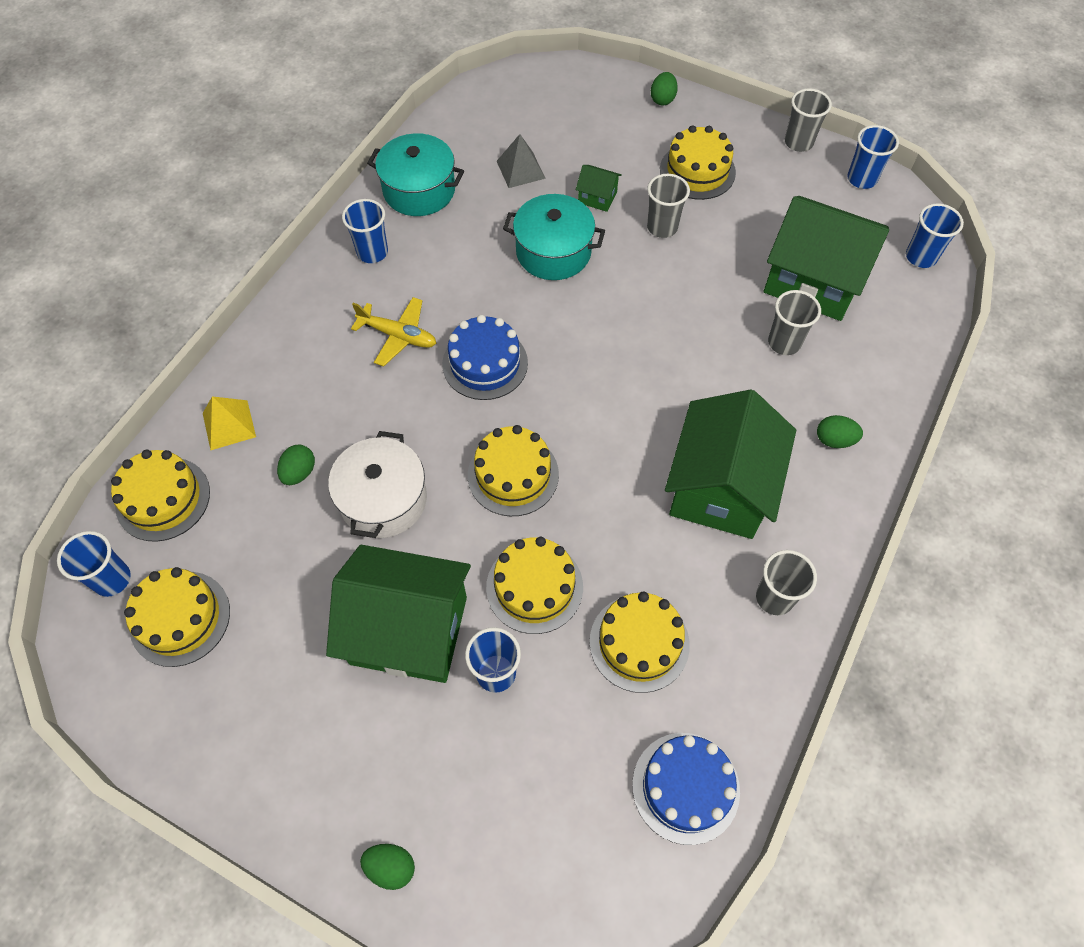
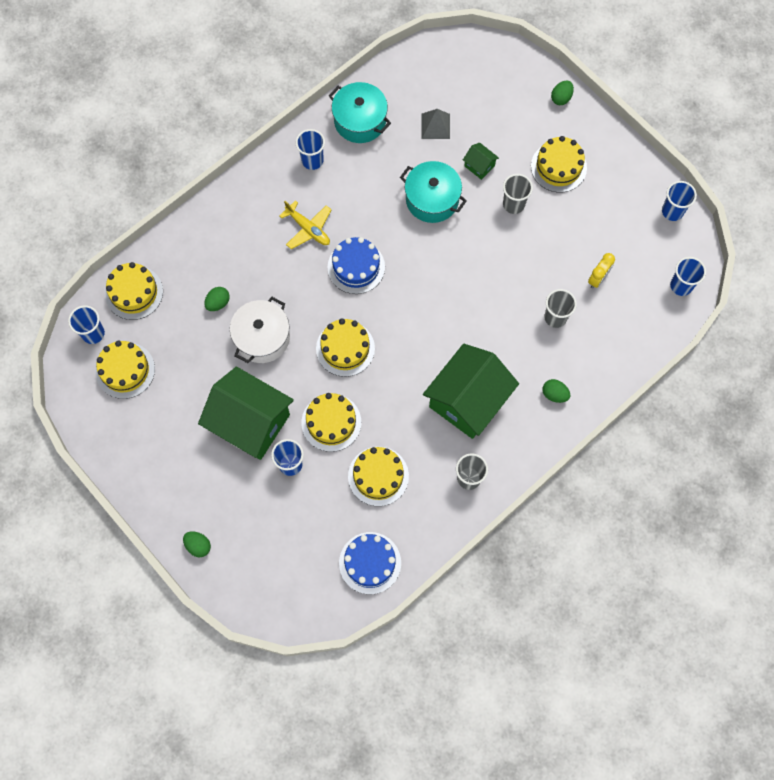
camera: 20 degrees right, 10 degrees up
(229, 425) = (185, 256): yellow pyramid -> none
(798, 142) = (642, 166): grey cup -> none
(813, 280) = (598, 279): green house -> yellow clock

